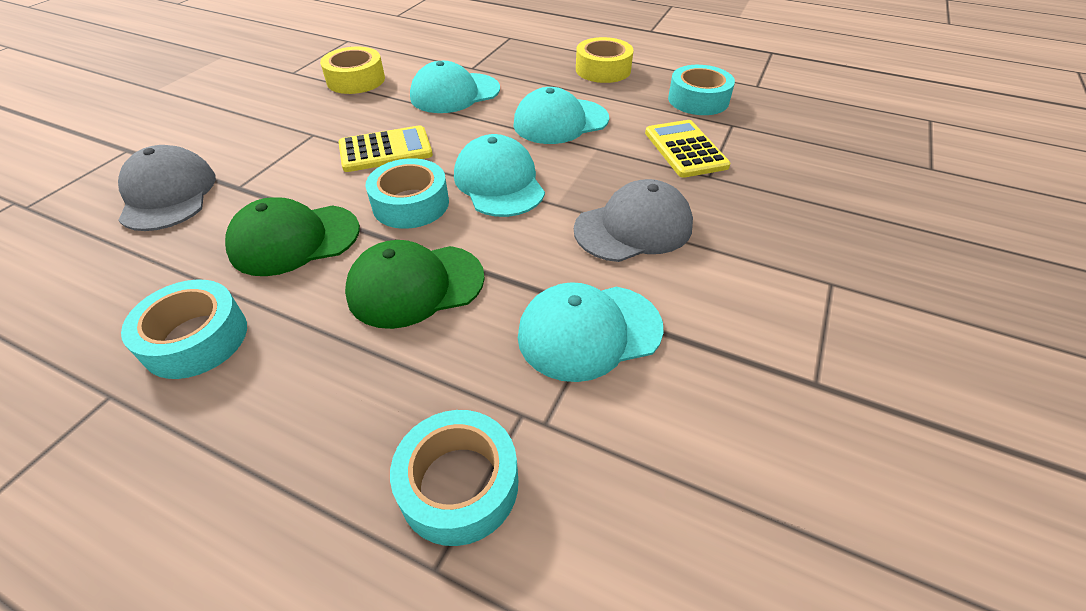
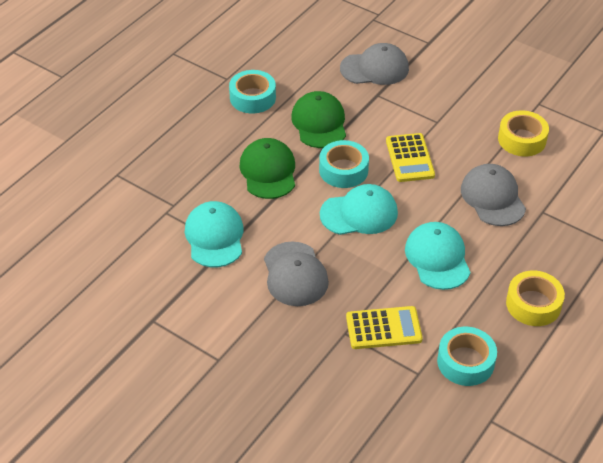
camera: 100 degrees right, 0 degrees up
(455, 93) = (492, 198): turquoise cap -> grey cap
(459, 484) = (147, 182): turquoise tape -> none

